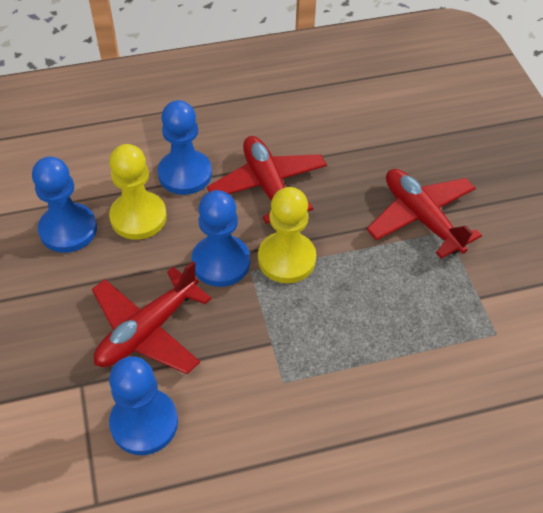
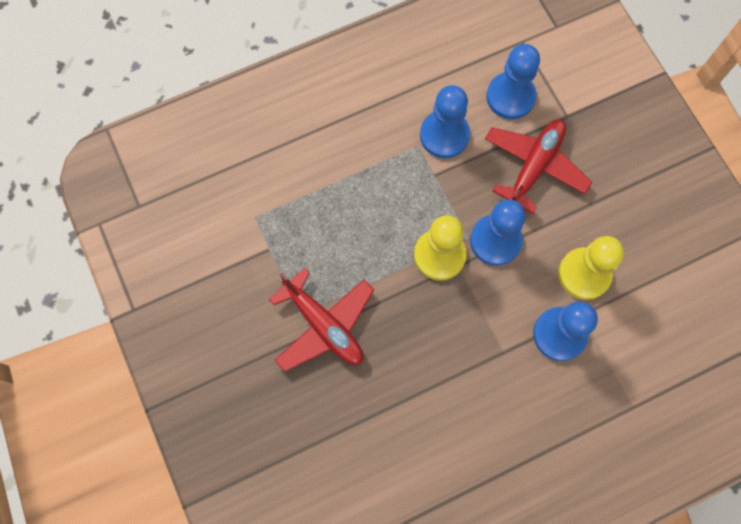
camera: 170 degrees right, 20 degrees up
(68, 229) = (640, 248): blue pawn -> blue pawn (444, 135)
(268, 186) = (475, 335): red plane -> none

